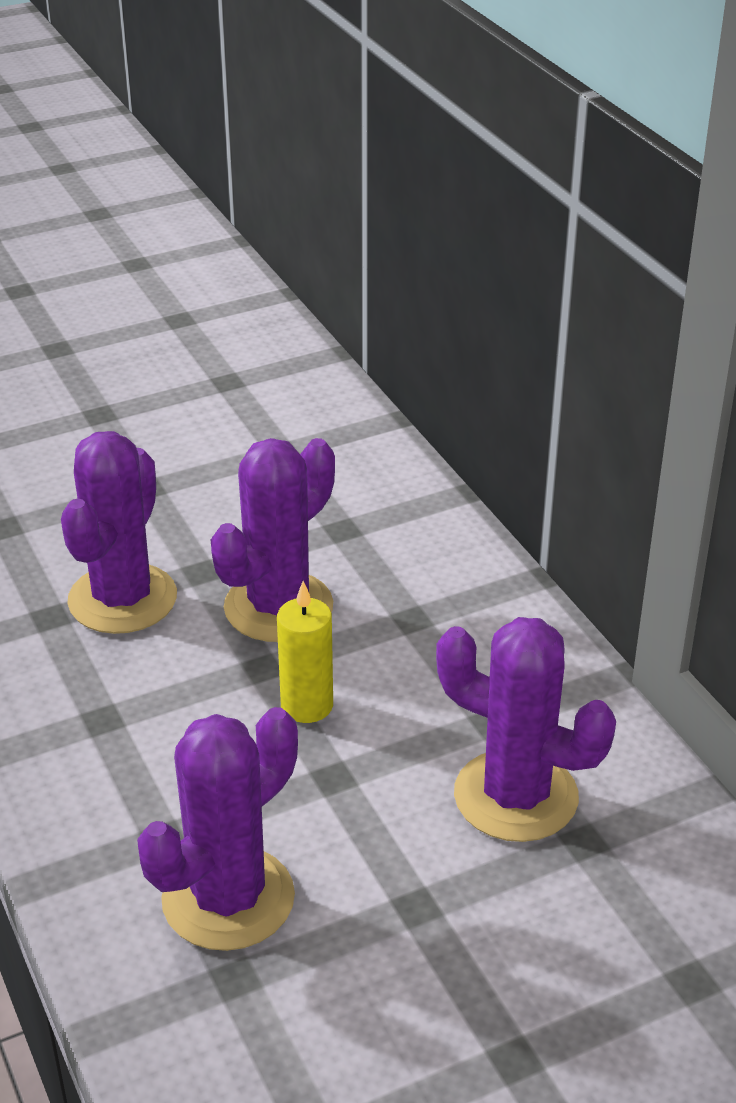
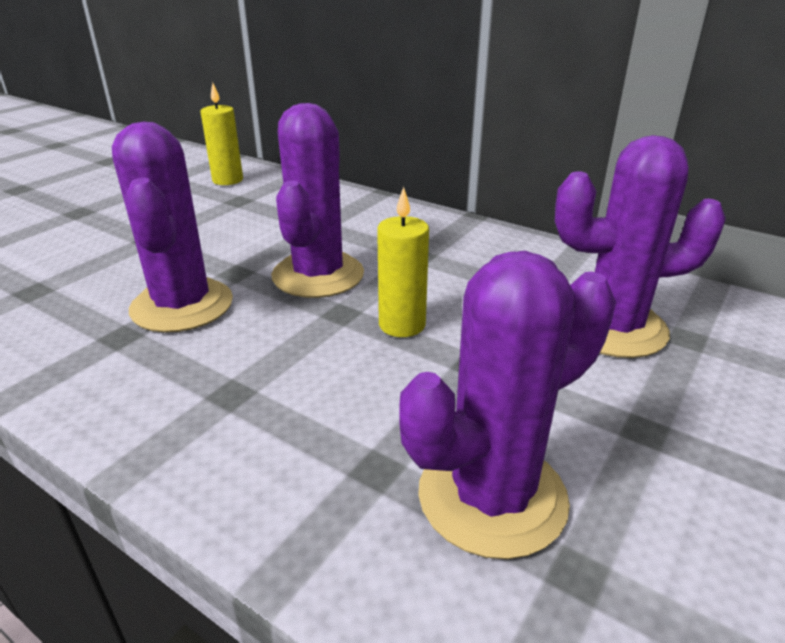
camera: 30 degrees left, 5 degrees down
(228, 898) = (492, 496): purple cactus -> purple cactus turned 45 degrees clockwise
(293, 407) = (227, 180): none -> yellow candle

